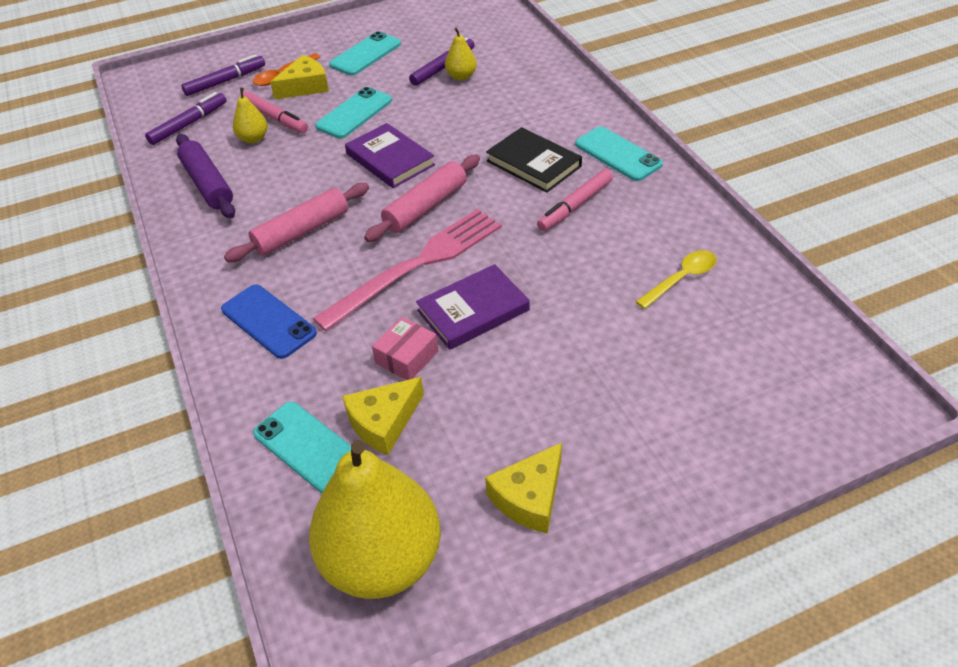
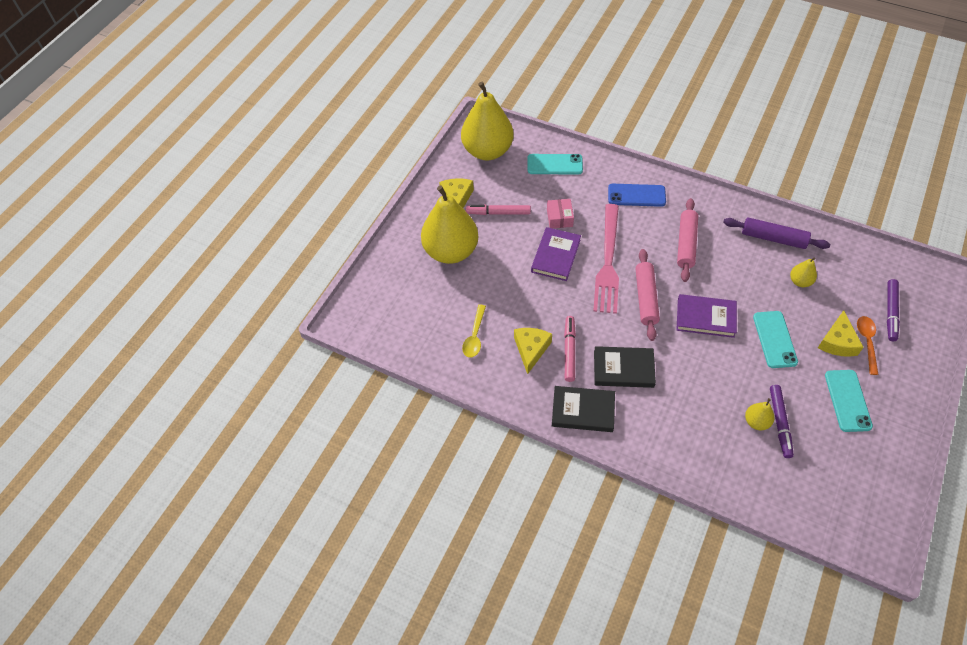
camera: 140 degrees right, 10 degrees up
(189, 124) = (851, 267): purple marker -> none
(275, 118) = (812, 304): pink marker -> pink marker (498, 213)
(383, 422) = (538, 189): yellow cheese -> yellow cheese (531, 349)
(618, 154) = (583, 411): turquoise phone -> black book
(620, 409) = (451, 251): none -> yellow pear

